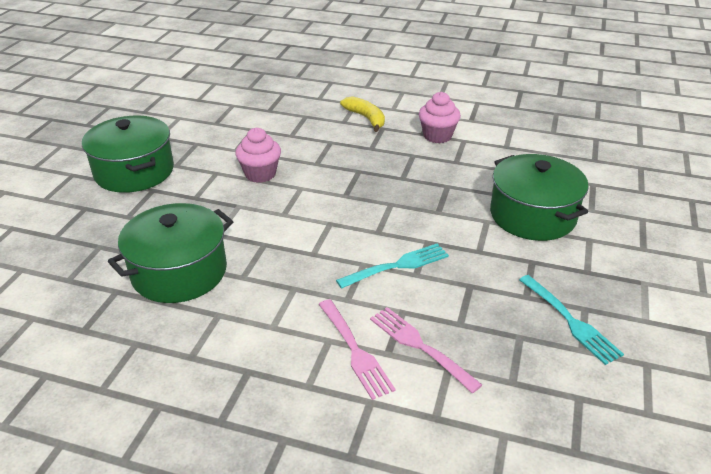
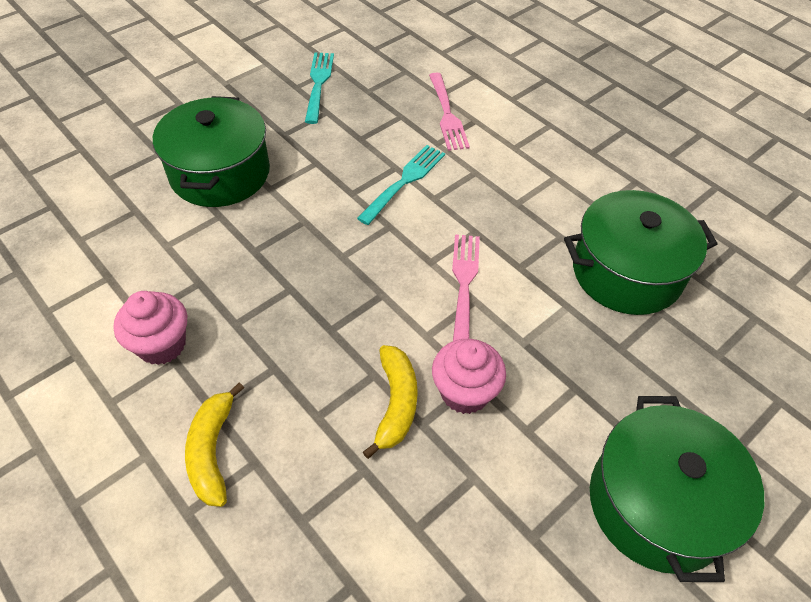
camera: 150 degrees left, 15 degrees up
(295, 158) = (396, 403): none -> yellow banana
(355, 351) = (499, 131): pink fork -> pink fork (464, 284)
(397, 266) = (404, 181): turquoise fork -> turquoise fork turned 120 degrees clockwise

